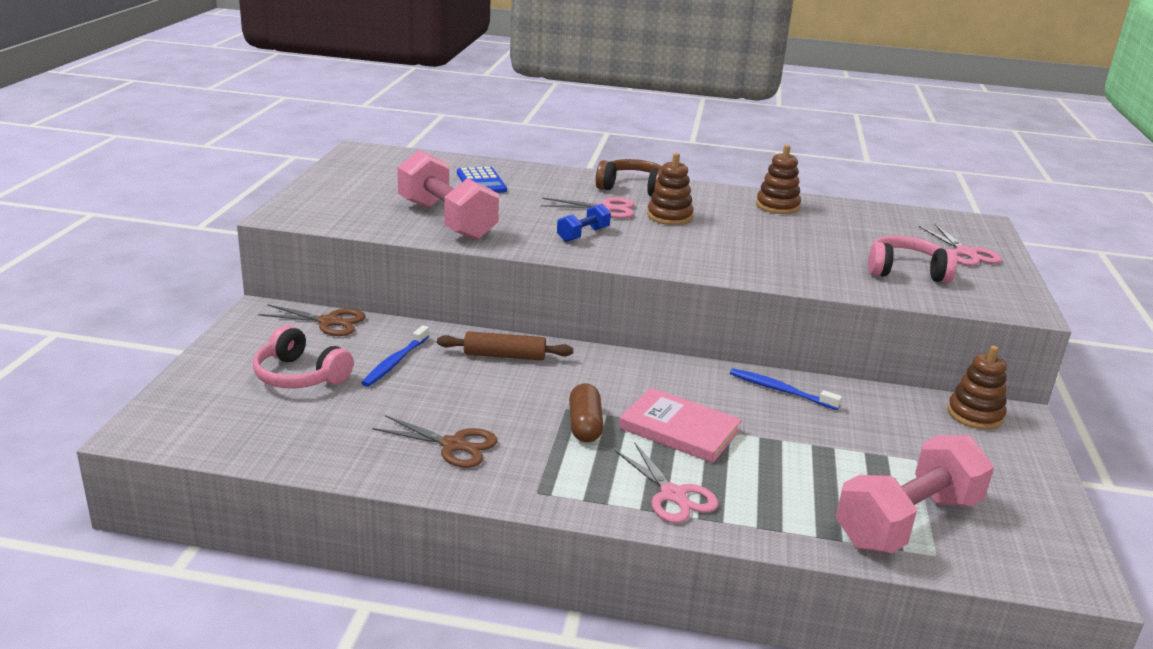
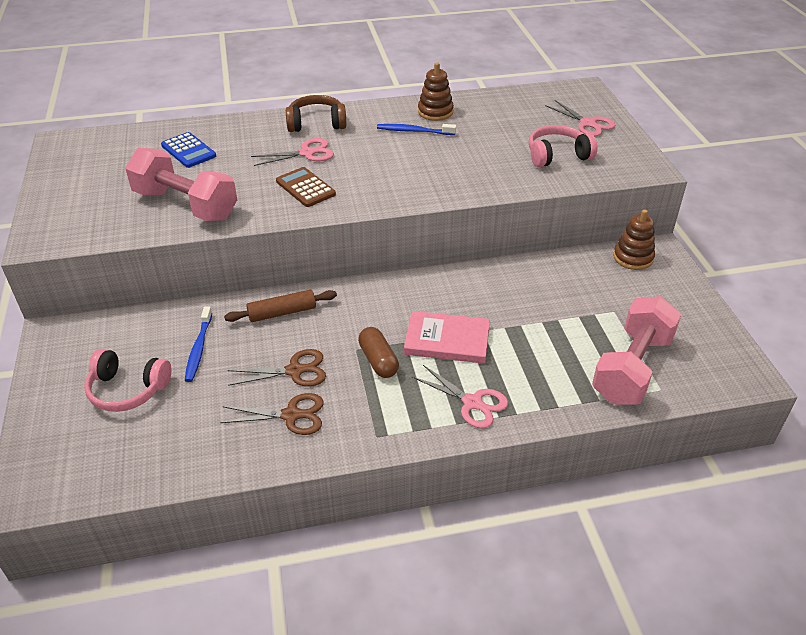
camera: 20 degrees left, 15 degrees up
(329, 322) = (119, 324): brown scissors -> brown scissors (295, 370)
(583, 235) = (305, 188): blue dumbbell -> brown calculator
(669, 216) = (361, 147): brown stacking toy -> none
(780, 390) = (498, 278): blue toothbrush -> blue toothbrush (414, 131)

